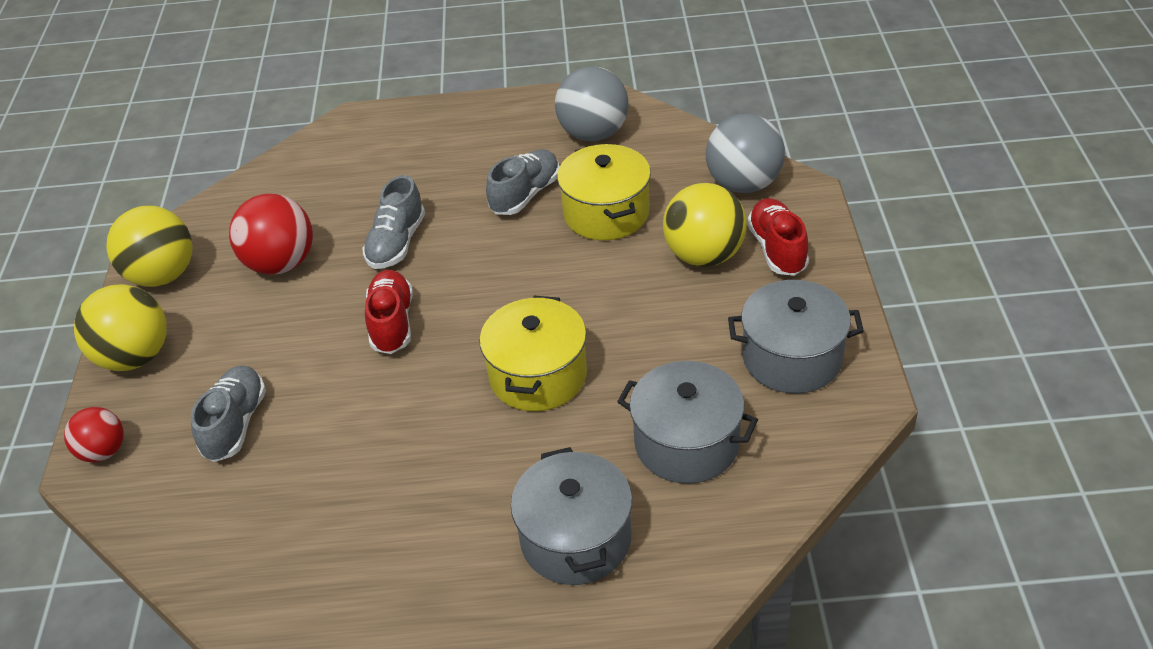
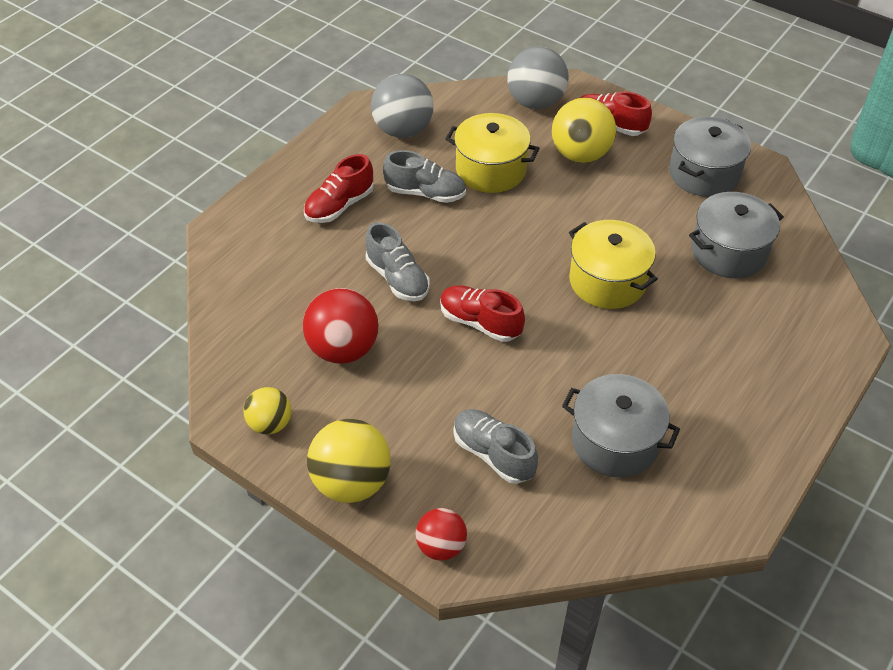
camera: 55 degrees left, 5 degrees up
(162, 275) = (270, 424): yellow ball -> yellow ball, size x0.60
(451, 159) = (339, 206): none -> red shoe
(525, 195) = (425, 193): grey shoe -> grey shoe turned 120 degrees clockwise
(576, 539) = (759, 338): grey pot -> grey pot (615, 442)

